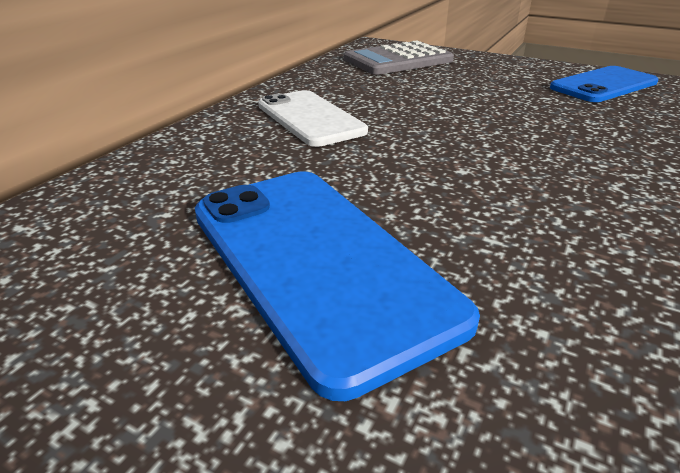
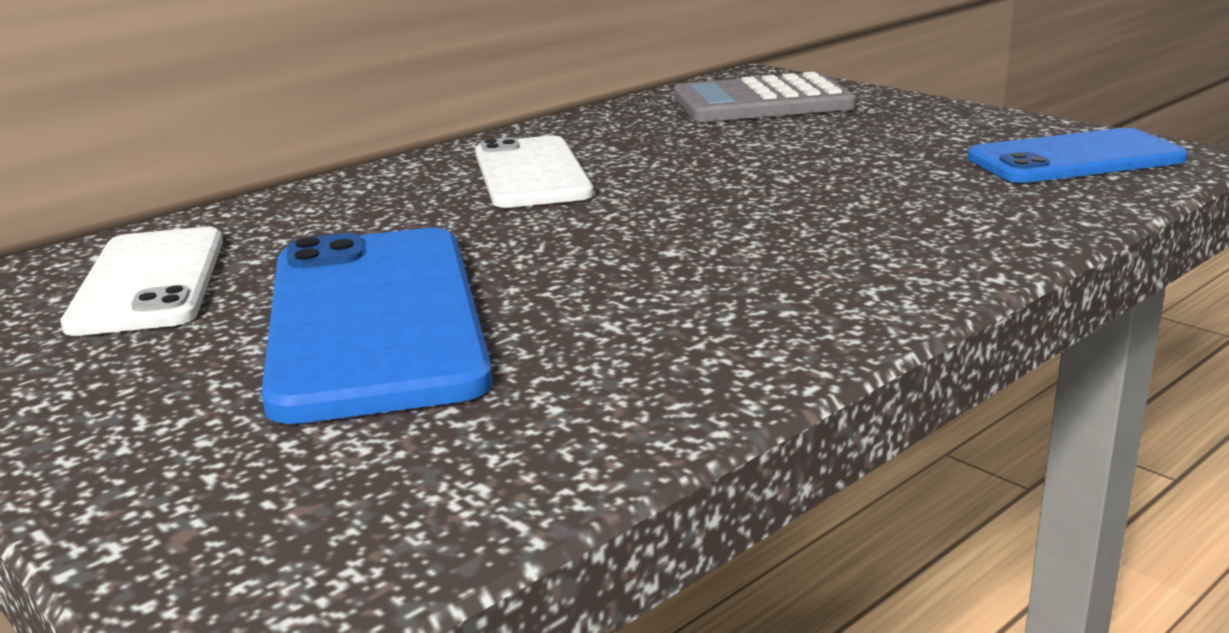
camera: 20 degrees right, 10 degrees down
(89, 248) = (150, 282): none -> white phone

